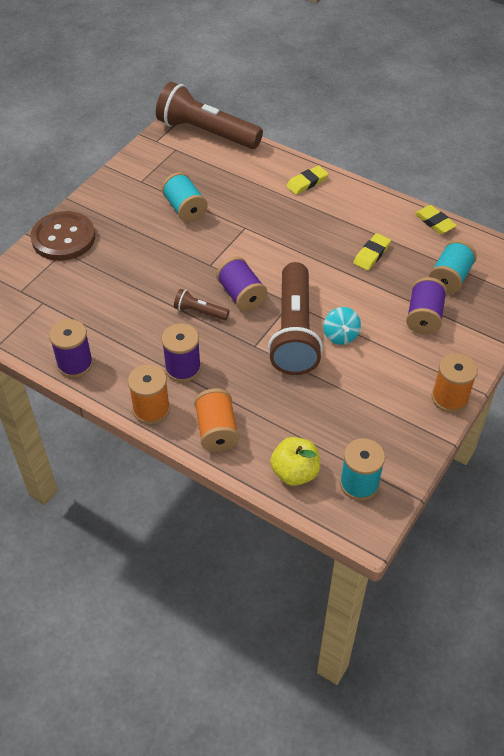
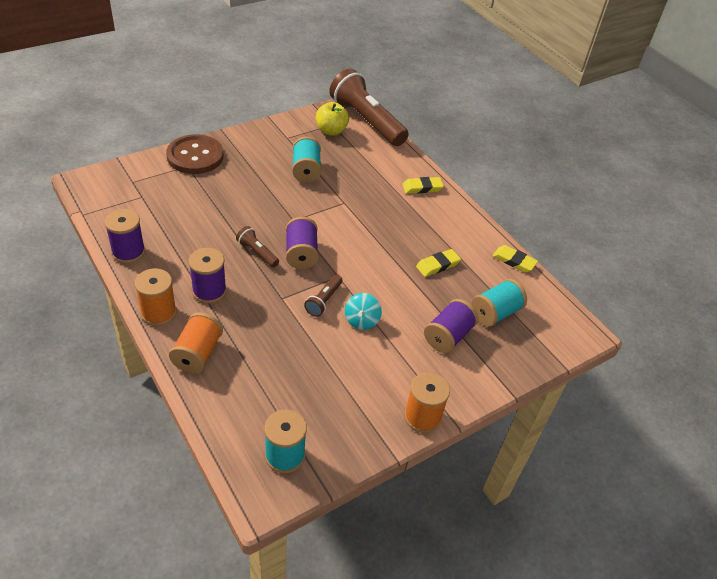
camera: 20 degrees right, 5 degrees down
(294, 331) = (324, 301): brown flashlight -> brown flashlight, size x0.43
(295, 472) = (236, 419): yellow apple -> yellow apple (331, 131)
(434, 222) = (514, 261): yellow eraser -> yellow eraser turned 45 degrees counterclockwise

